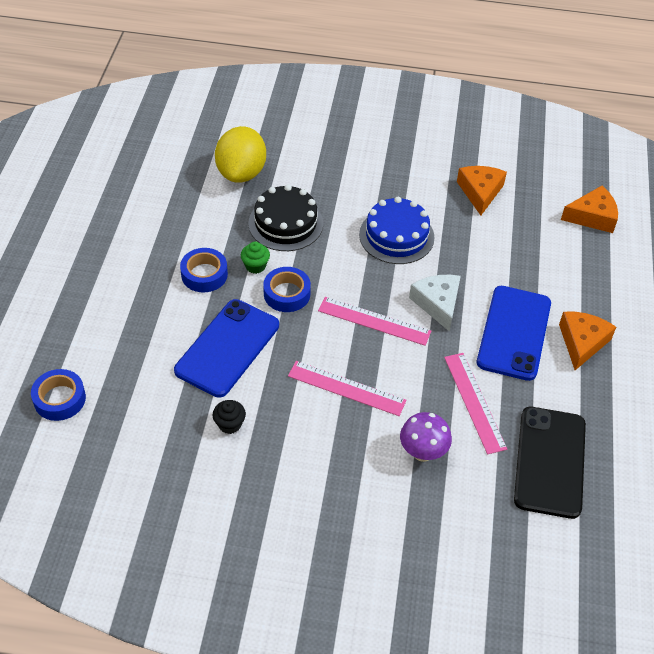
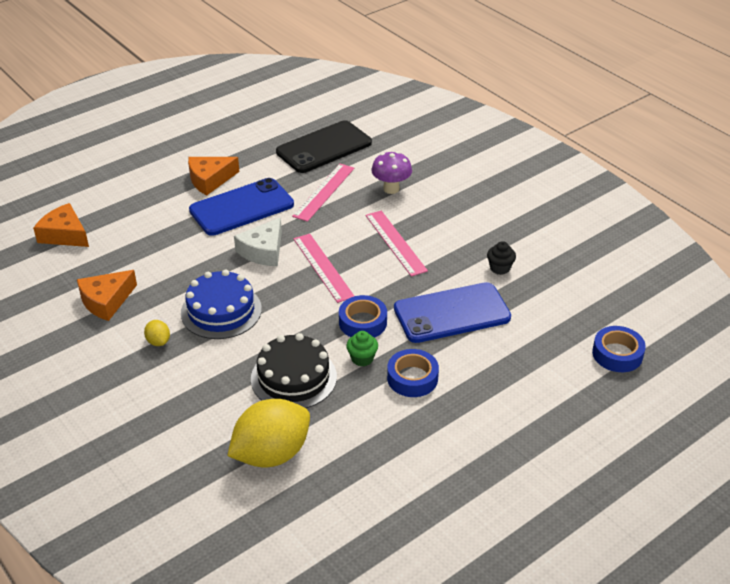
camera: 135 degrees left, 10 degrees down
(404, 190) = (158, 341): none -> yellow lemon

